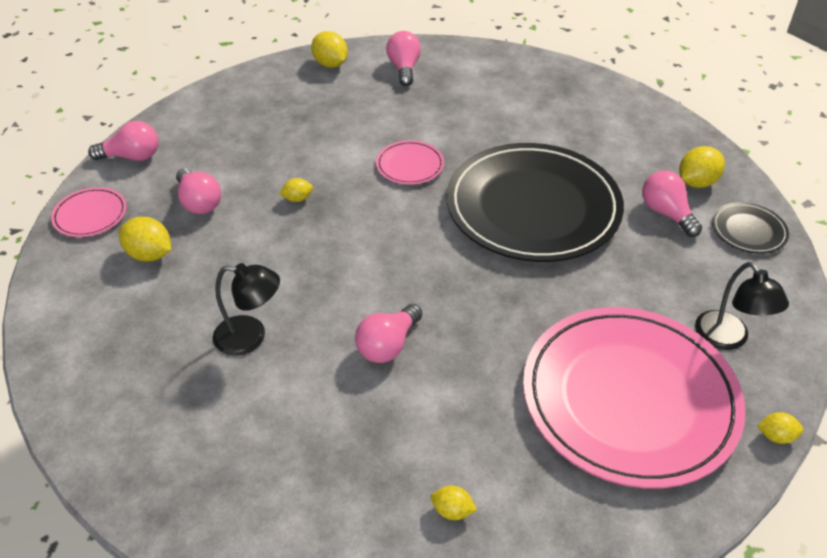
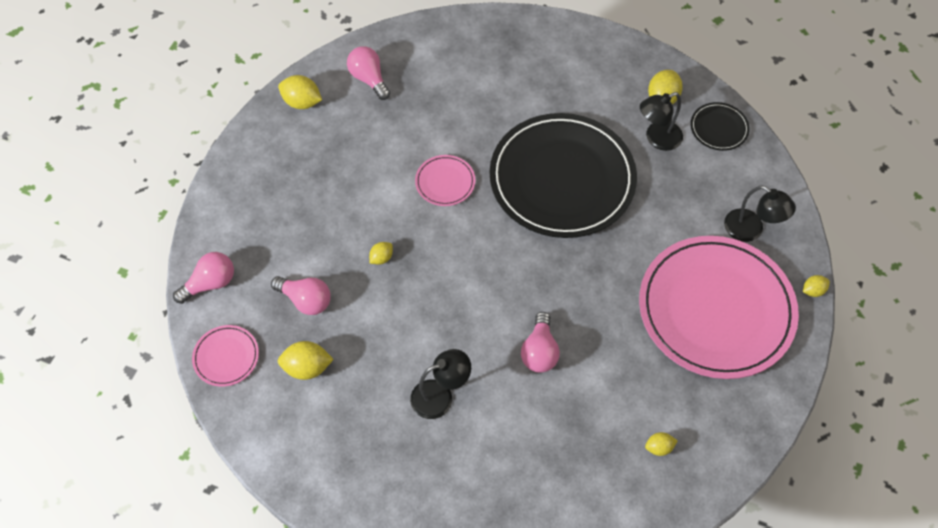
camera: 30 degrees left, 15 degrees up
(666, 213) = (657, 139): pink light bulb -> black lamp

